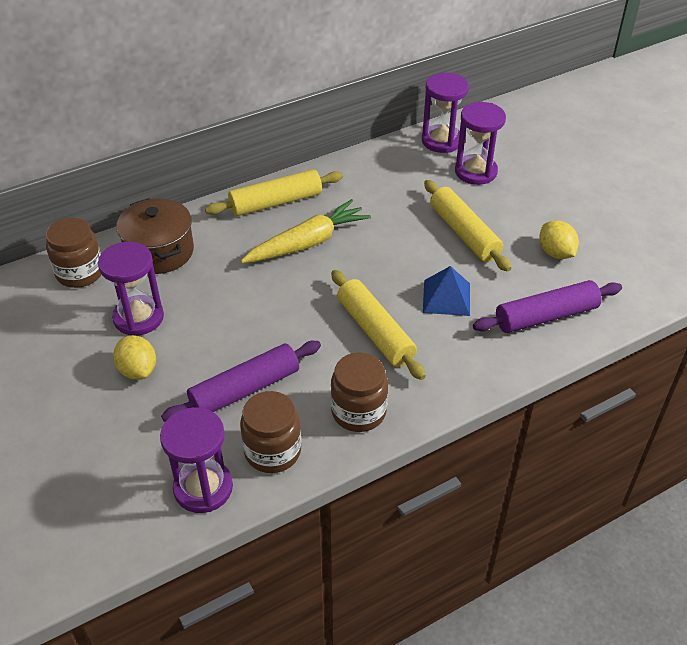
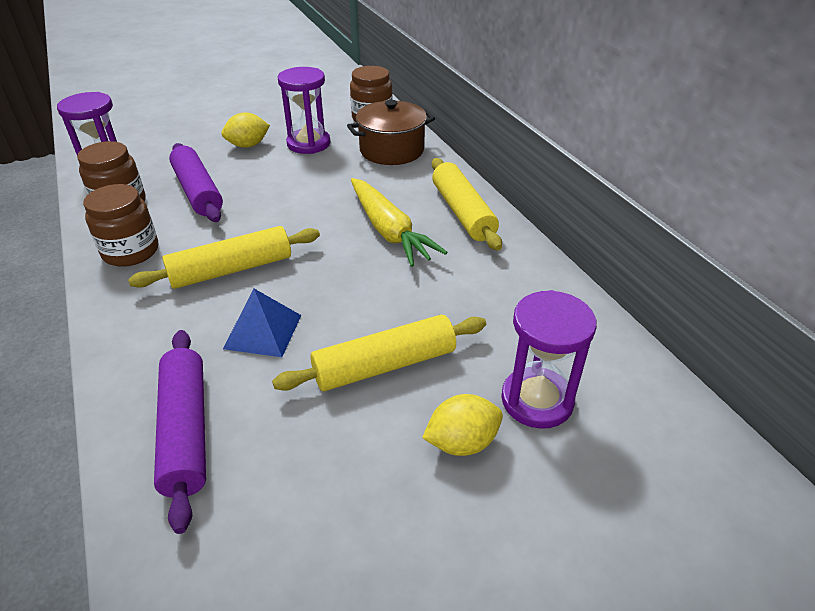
camera: 95 degrees right, 5 degrees down
(441, 141) = (618, 368): purple hourglass -> none
(555, 253) = (317, 473): yellow lemon -> yellow lemon (462, 442)

